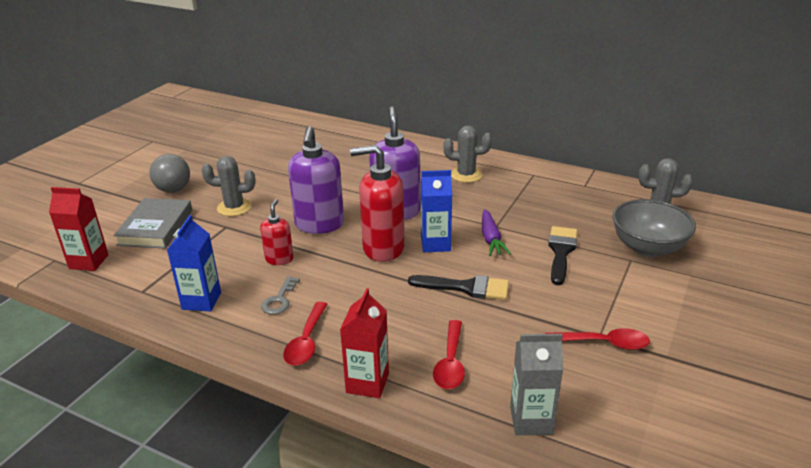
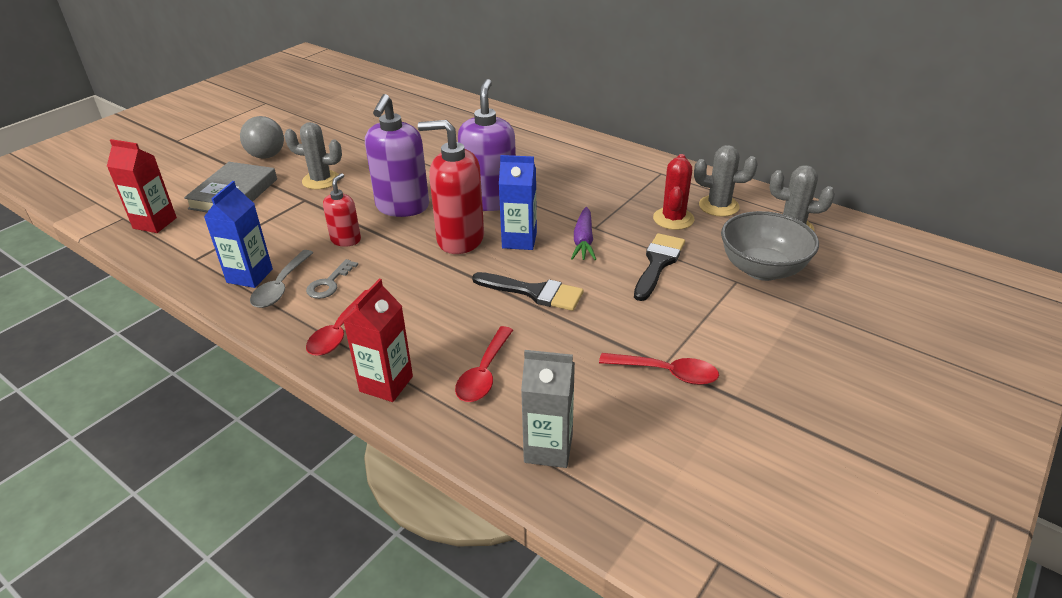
camera: 10 degrees right, 5 degrees up
(235, 307) = (281, 286): none -> grey spoon
(466, 175) = (584, 167): grey cactus -> grey cactus (718, 206)
(559, 213) = (673, 219): none -> red cactus

